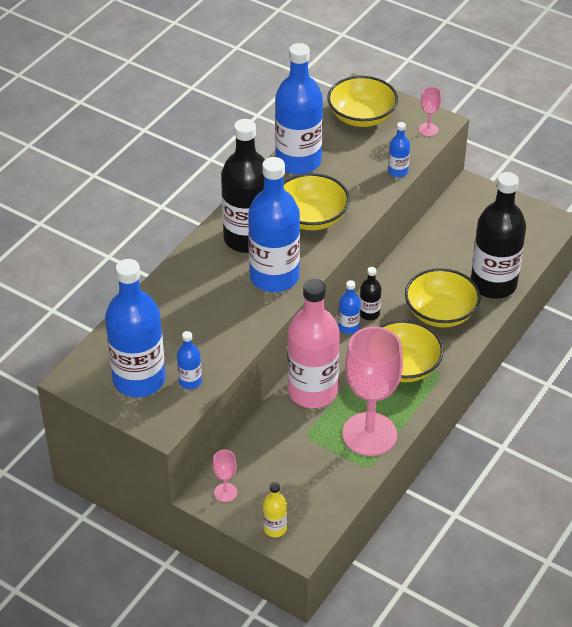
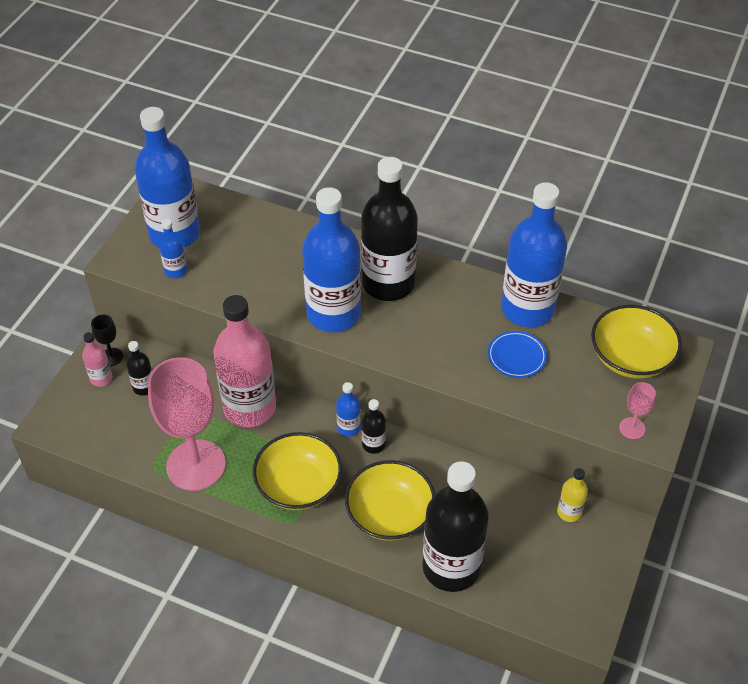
camera: 80 degrees right, 5 degrees up
(225, 492) = (111, 357): pink goblet -> black goblet
(251, 502) = (101, 378): none -> pink bottle
(270, 468) = (144, 387): none -> black bottle
(275, 528) = (69, 401): yellow bottle -> yellow bottle (569, 512)
(311, 217) = (436, 333): yellow bowl -> none
(347, 176) = (516, 356): none -> blue plate
(398, 171) = (541, 405): blue bottle -> none

